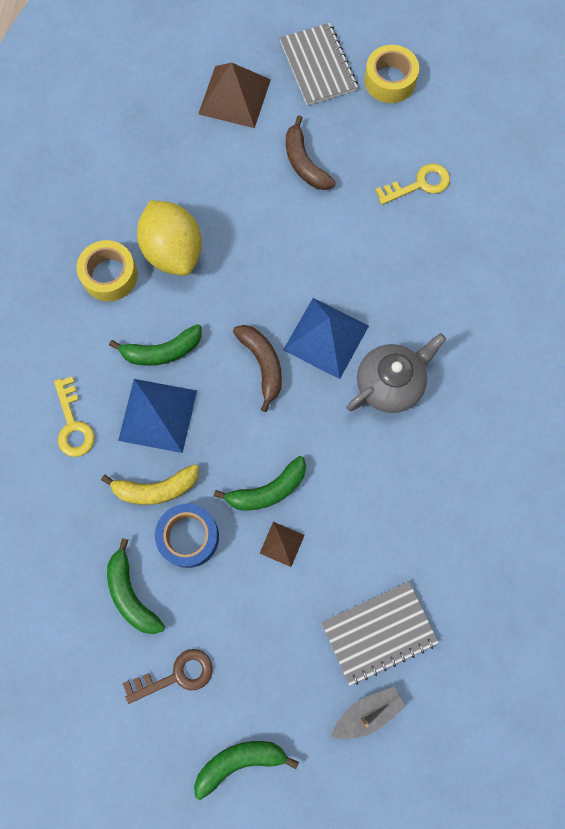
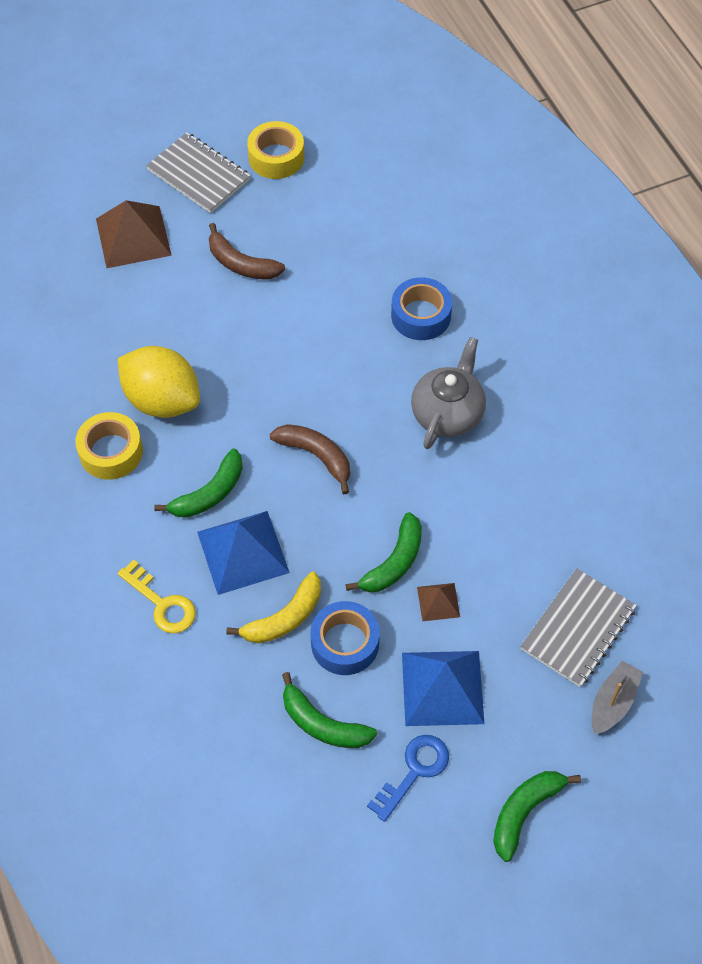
camera: 30 degrees left, 15 degrees down
(176, 675) = (414, 771): brown key -> blue key
(326, 338) = (361, 404): blue pyramid -> blue pyramid (442, 688)
(419, 184) = (362, 233): yellow key -> none
(421, 284) = (421, 315): none -> blue tape

